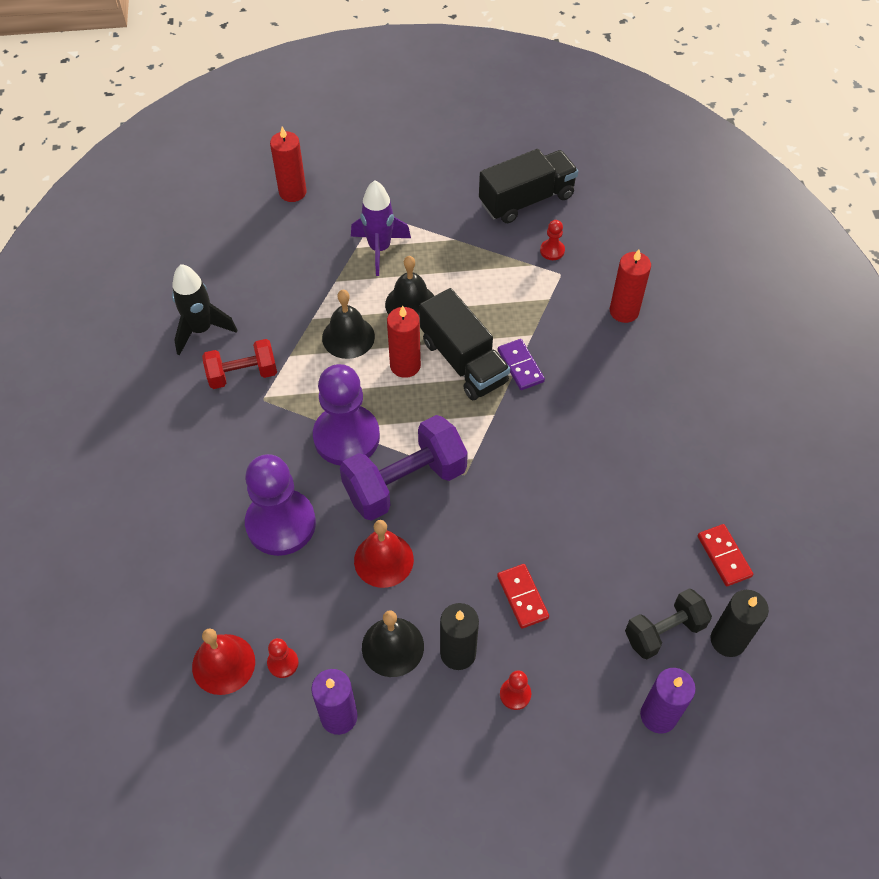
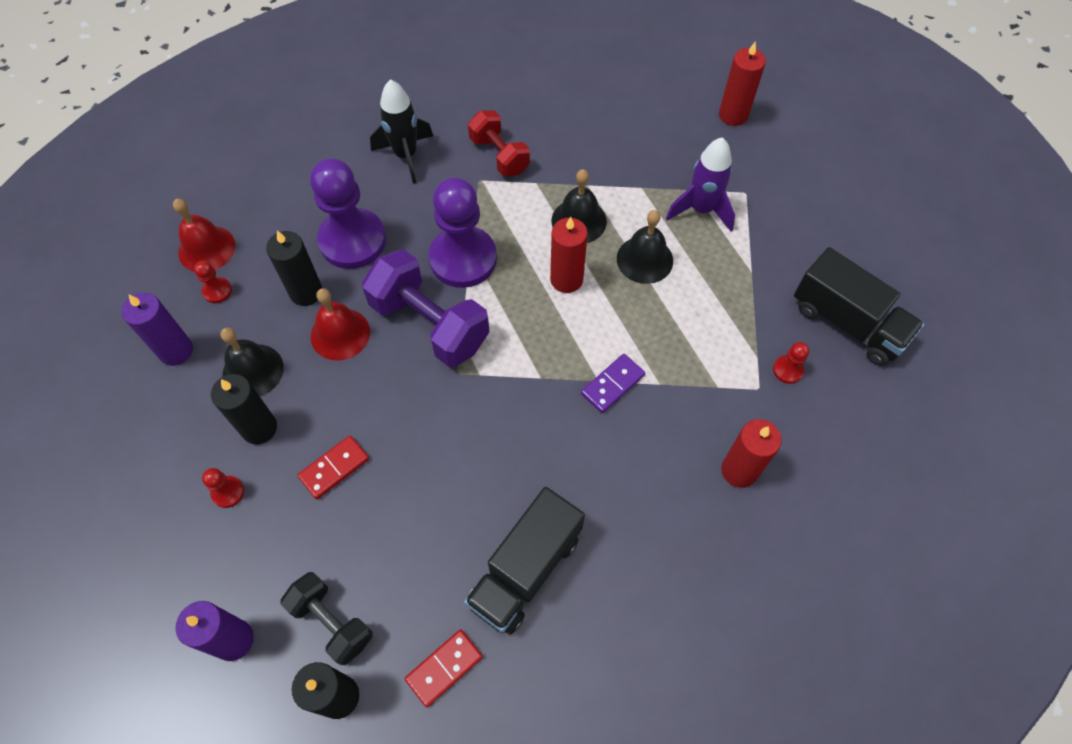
camera: 70 degrees right, 5 degrees up
(201, 330) = (534, 108): black rocket -> black rocket (406, 155)
(322, 579) = (306, 292): none -> black candle
(463, 361) = (594, 329): black truck -> black truck (525, 570)

